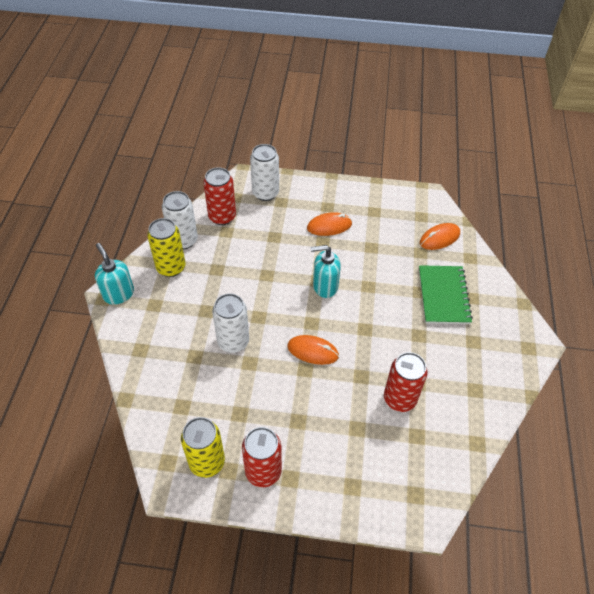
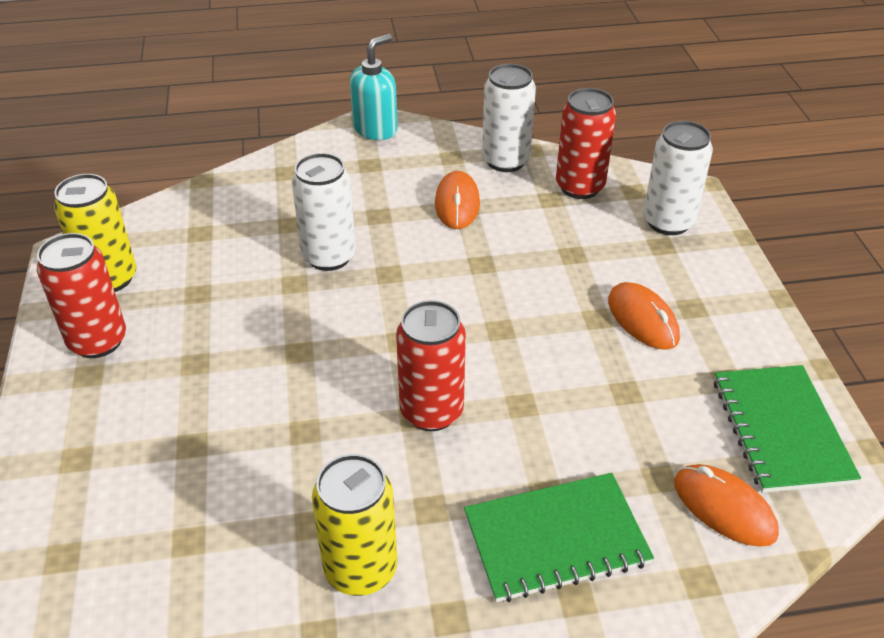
camera: 75 degrees right, 10 degrees down
(171, 267) = (446, 162): yellow can -> yellow can (360, 569)
(313, 351) = (339, 353): orange mouse -> orange mouse (457, 204)
(325, 286) = (491, 341): turquoise soap dispenser -> none
(400, 399) = (266, 499): red can -> red can (431, 411)
(405, 206) = (781, 430): none -> green notebook

